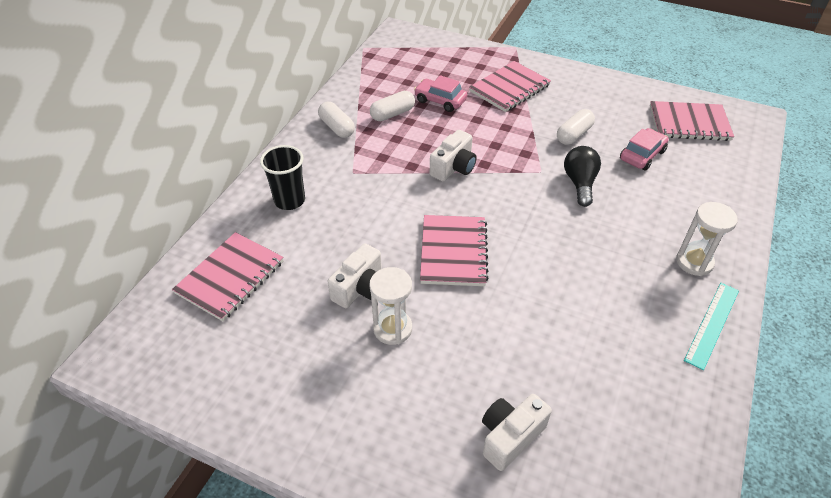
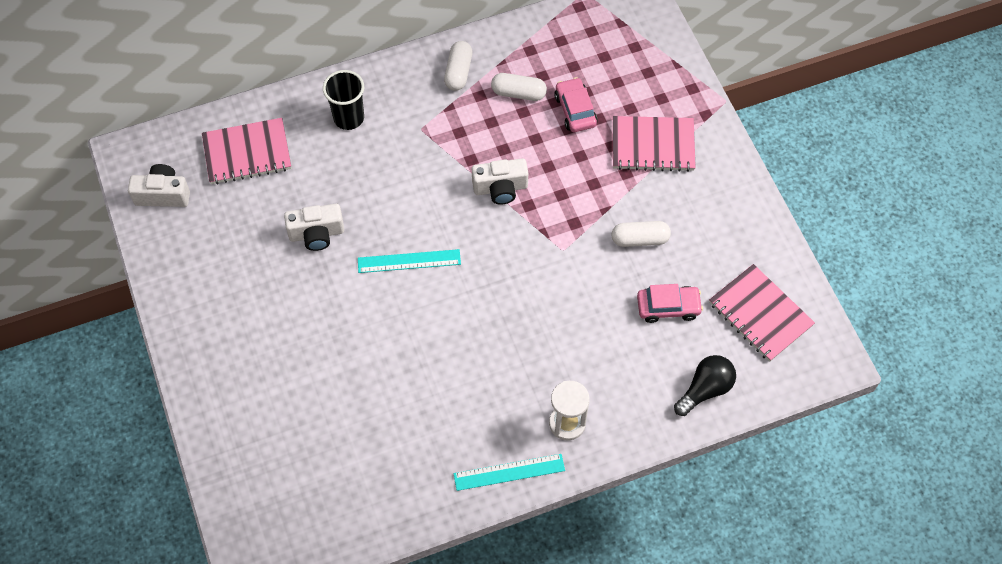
camera: 45 degrees right, 15 degrees up
(392, 329) = (303, 282): white hourglass -> none
(453, 252) = (409, 261): pink notebook -> turquoise ruler
(510, 436) = (287, 412): white camera -> white camera (163, 194)
(580, 183) = (578, 287): black light bulb -> black light bulb (705, 389)

